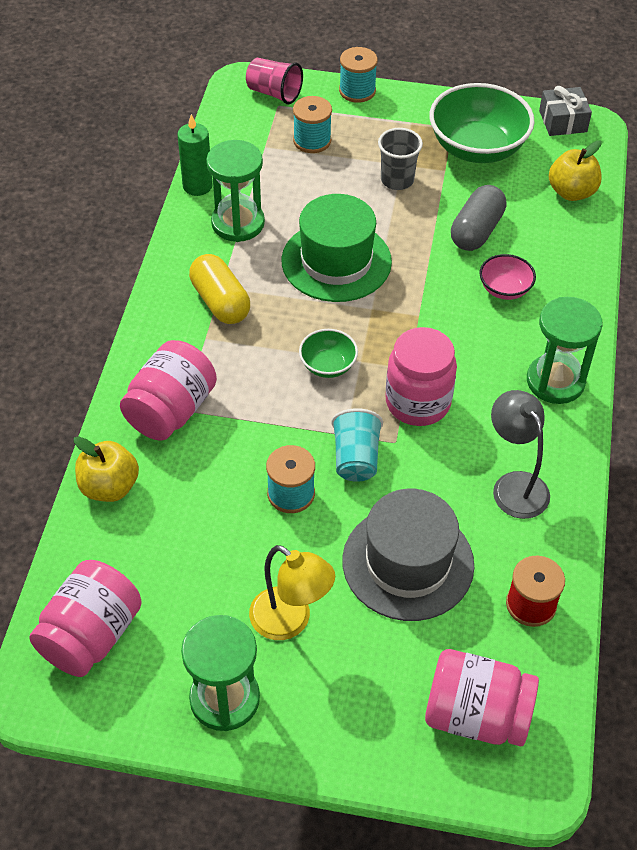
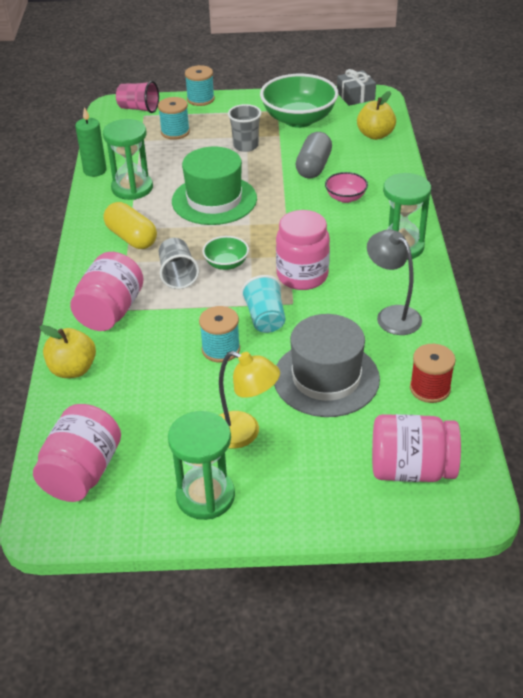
camera: 10 degrees left, 10 degrees down
(264, 371) = (178, 275): none -> grey cup

